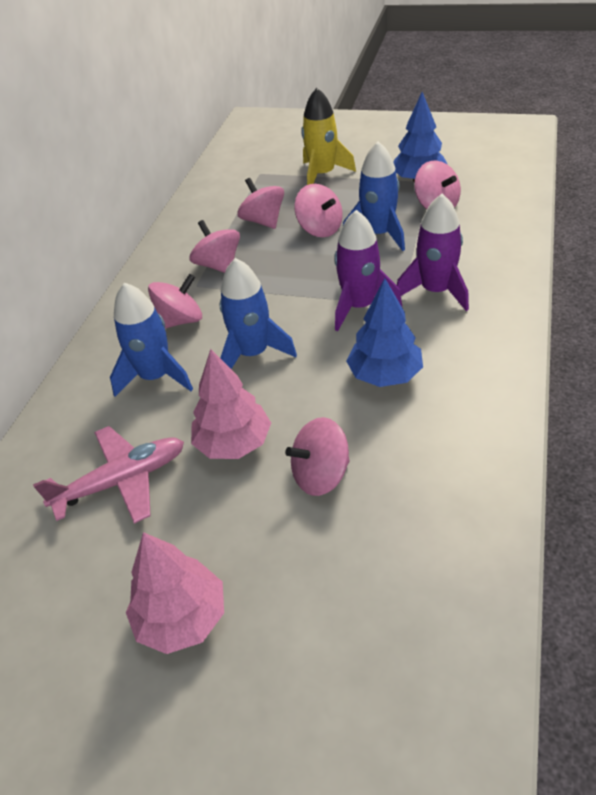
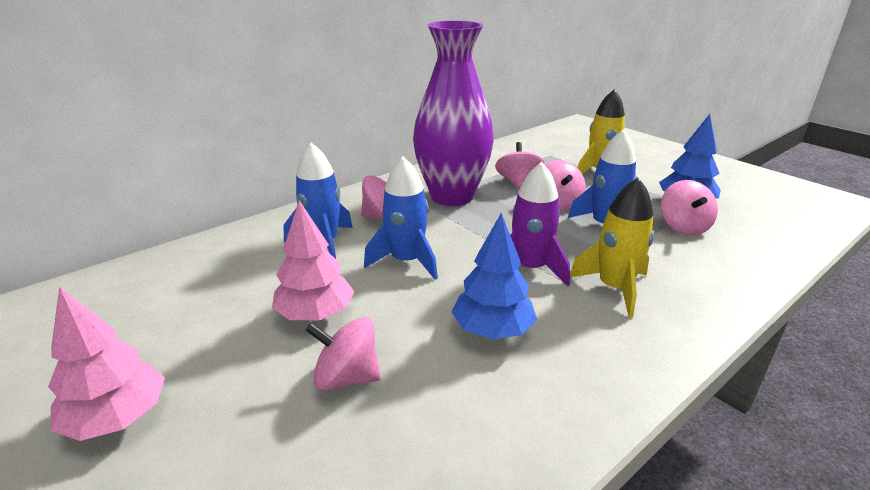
camera: 30 degrees right, 15 degrees down
(122, 481) = (216, 296): pink plane -> none
(218, 265) = (452, 196): pink spinning top -> purple vase
(436, 291) = (614, 288): purple rocket -> yellow rocket

